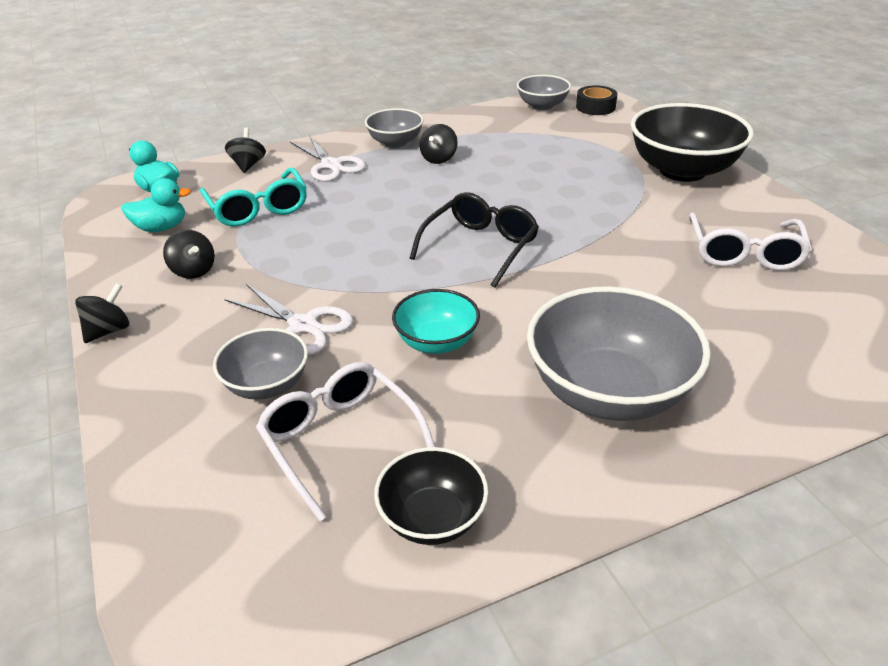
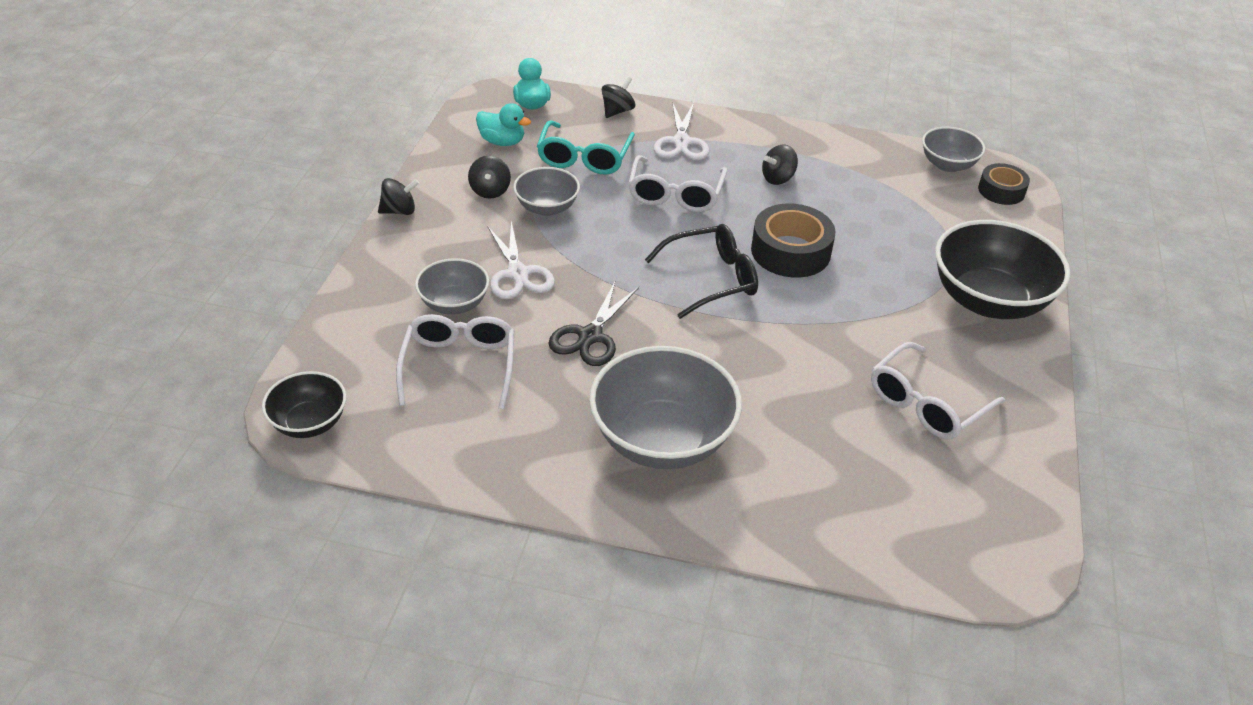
camera: 35 degrees right, 5 degrees up
(372, 202) = (675, 194): none -> white glasses
(395, 142) = (760, 143): grey bowl -> grey bowl (547, 207)
(432, 518) = (460, 444): black bowl -> black bowl (309, 423)
(436, 342) = (590, 336): turquoise bowl -> black scissors
(513, 201) = (790, 251): none -> black tape

